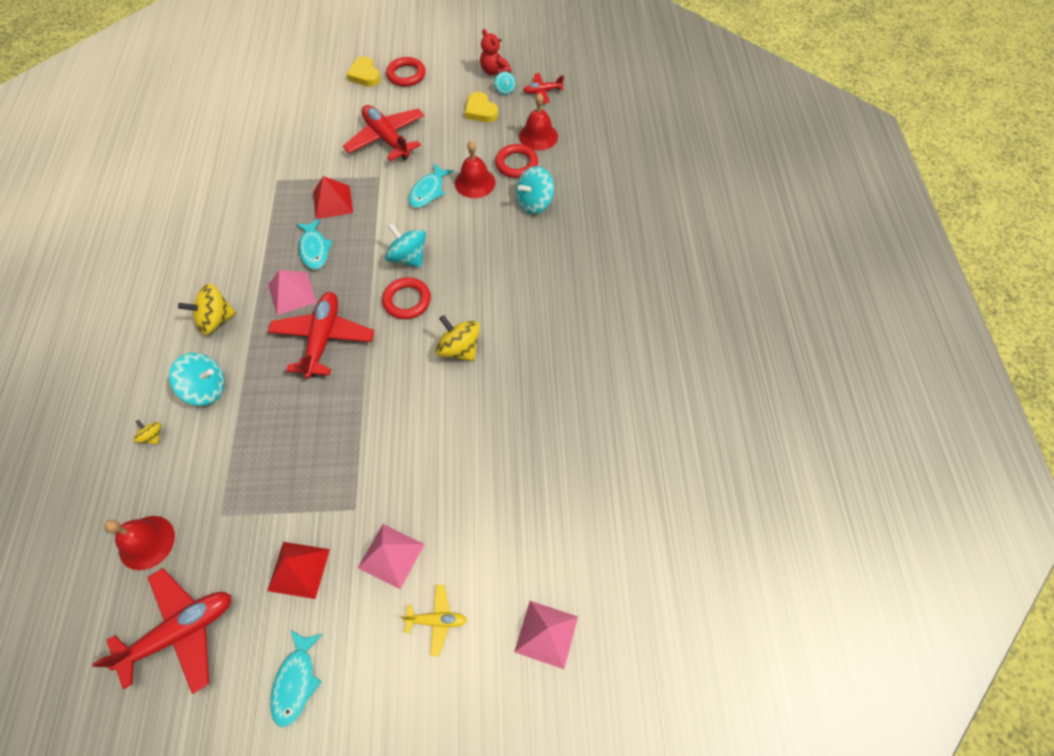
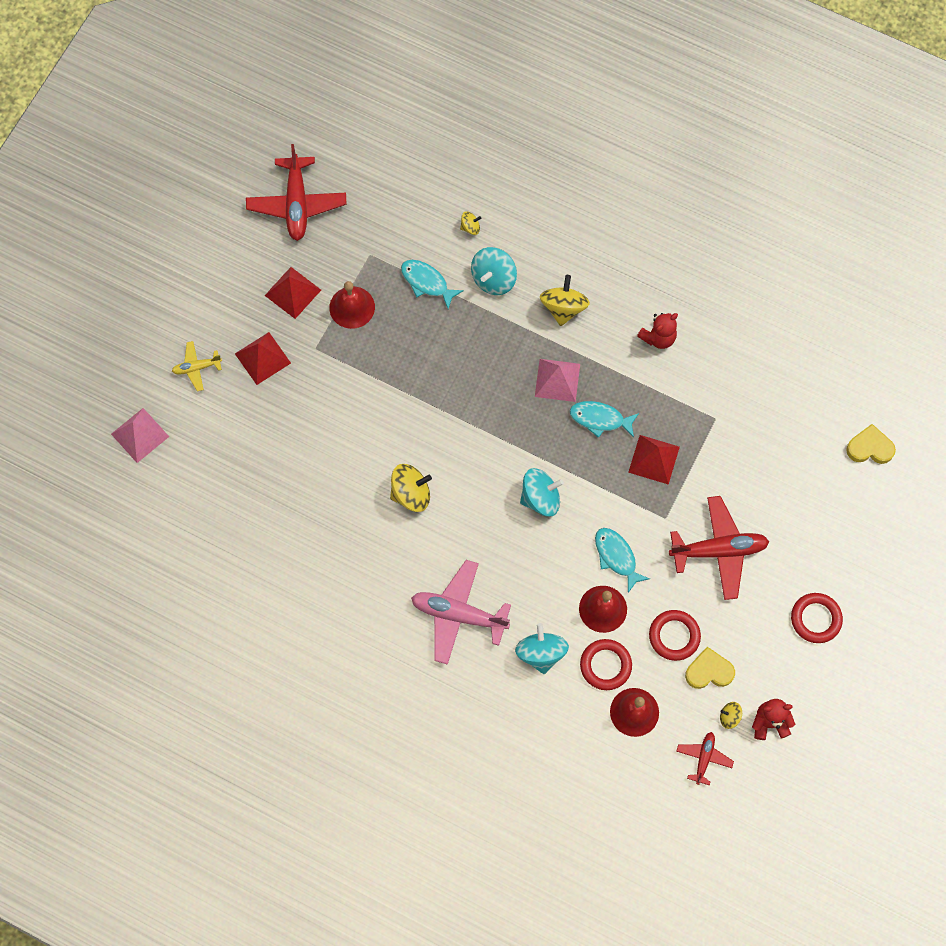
camera: 120 degrees right, 10 degrees up
(146, 542) = (379, 200): red bell -> red bell (352, 307)
(217, 243) = (658, 337): none -> red teddy bear
(296, 682) = (216, 263): turquoise fish -> turquoise fish (426, 282)
(323, 338) = (490, 387): red plane -> none
(365, 75) = (839, 573): yellow heart -> yellow heart (870, 448)
(391, 555) = (263, 358): pink pyramid -> red pyramid
(407, 300) = (490, 474): red ring -> red ring (674, 636)
(437, 620) = (197, 368): yellow plane -> yellow plane turned 45 degrees clockwise
(505, 90) = (729, 717): turquoise spinning top -> yellow spinning top
(541, 265) = (458, 614): none -> pink plane

